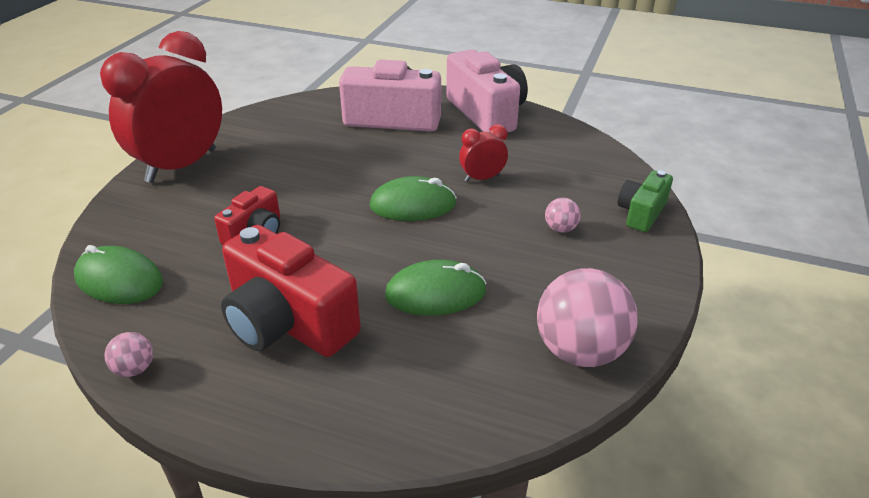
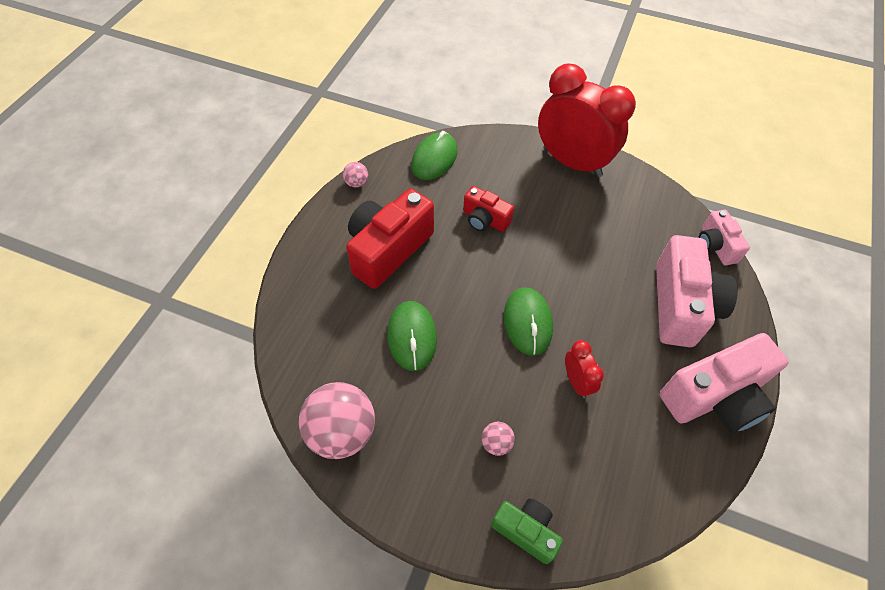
camera: 90 degrees right, 20 degrees up
(326, 97) = (715, 246): none -> pink camera

